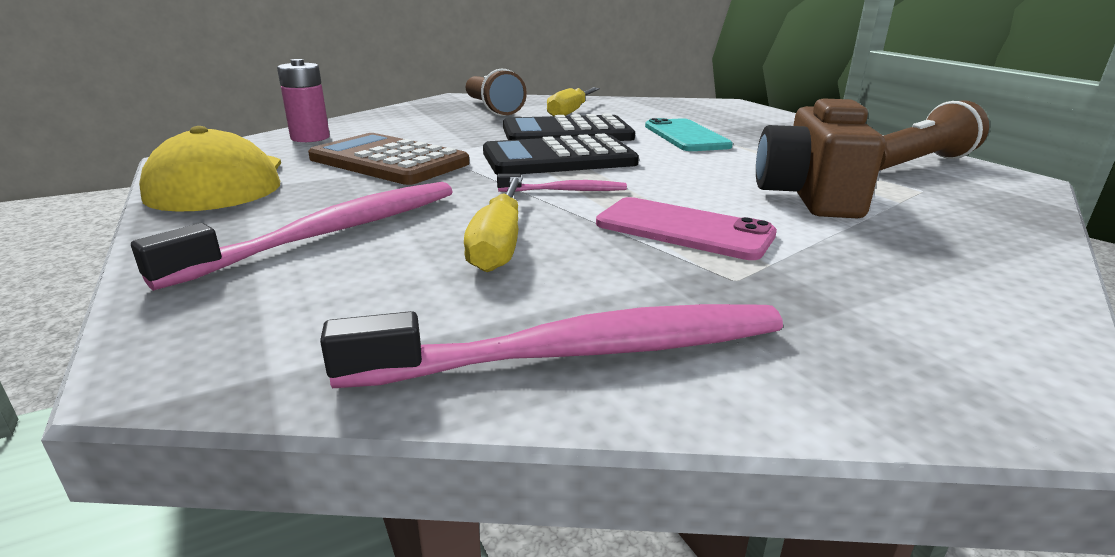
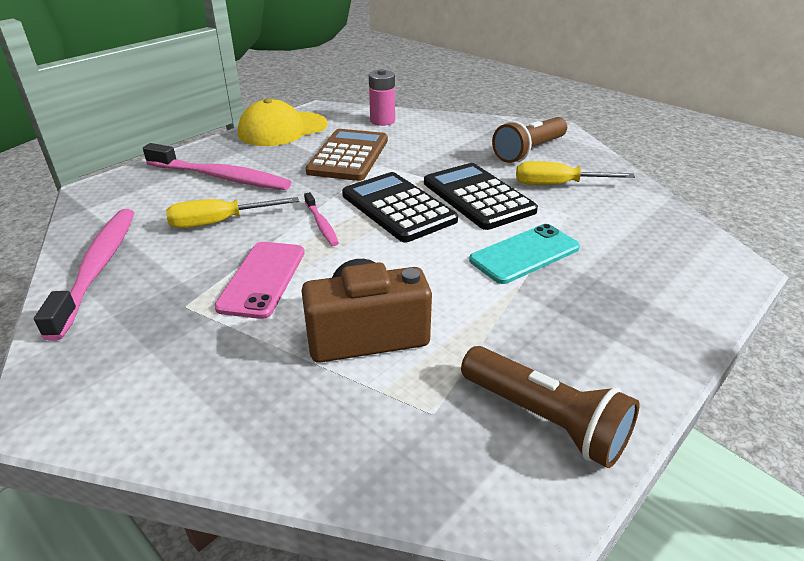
camera: 70 degrees right, 10 degrees up
(580, 353) = (98, 268): pink toothbrush -> pink toothbrush turned 150 degrees counterclockwise

